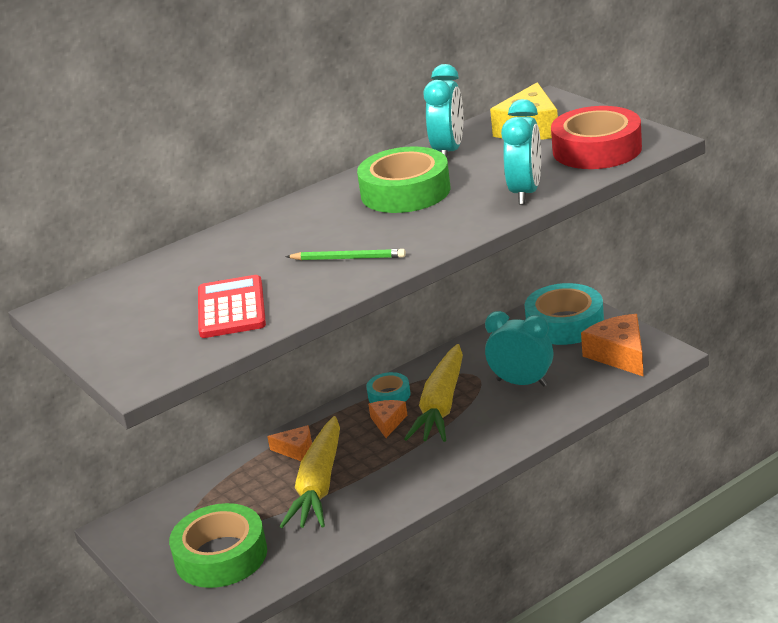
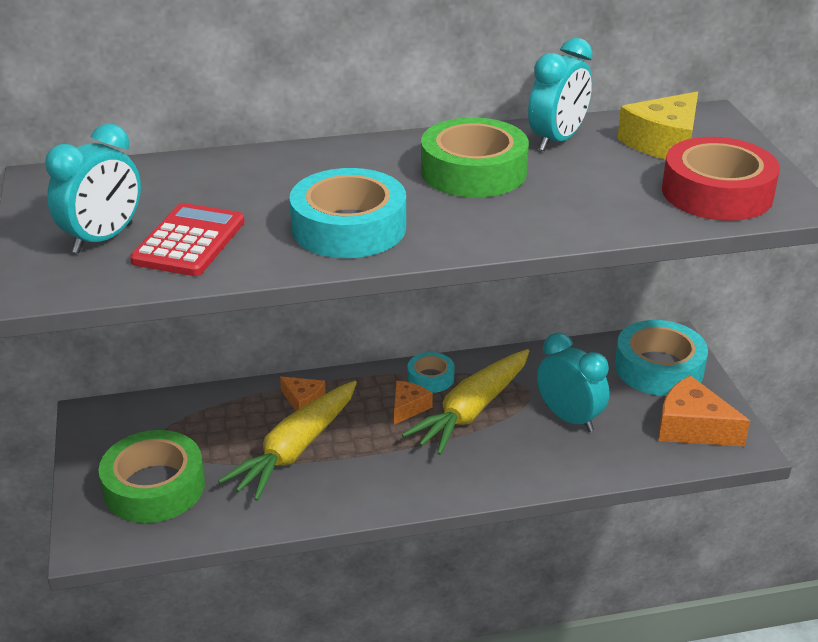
camera: 20 degrees right, 5 degrees up
(348, 258) = (349, 227): green pencil -> turquoise tape
(525, 192) = (596, 217): turquoise clock -> turquoise clock (103, 239)
(619, 355) = (692, 427): orange cheese -> orange cheese turned 60 degrees counterclockwise

